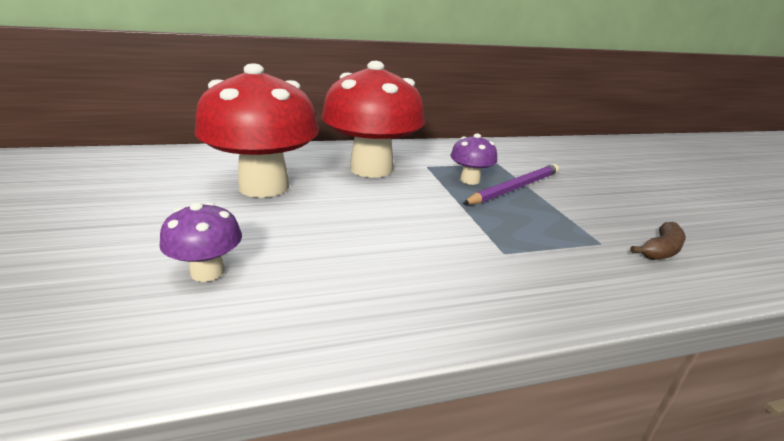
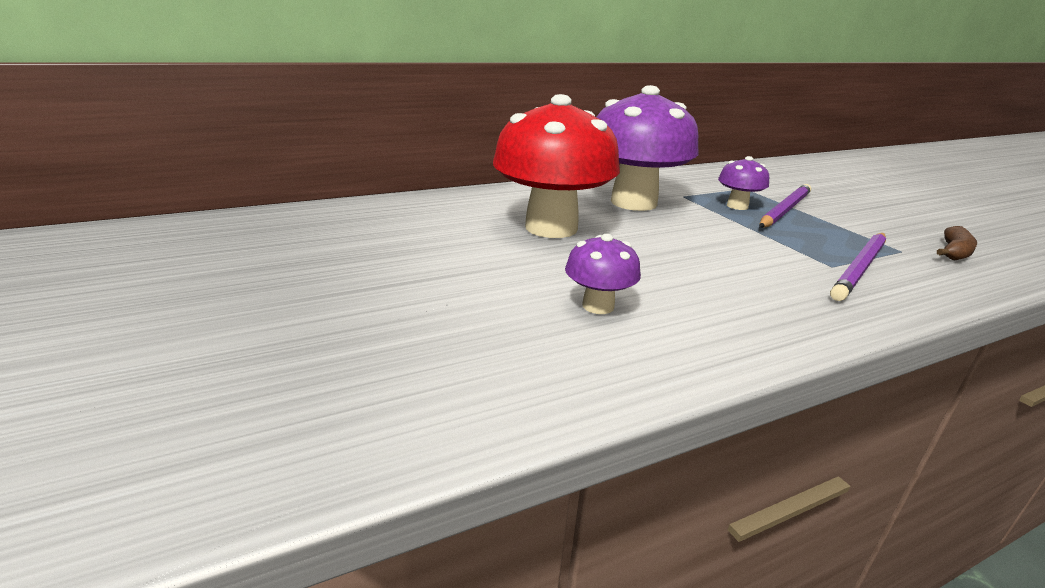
camera: 10 degrees left, 0 degrees up
(371, 169) = (633, 202): red mushroom -> purple mushroom
(533, 258) = (860, 268): none -> purple pencil

